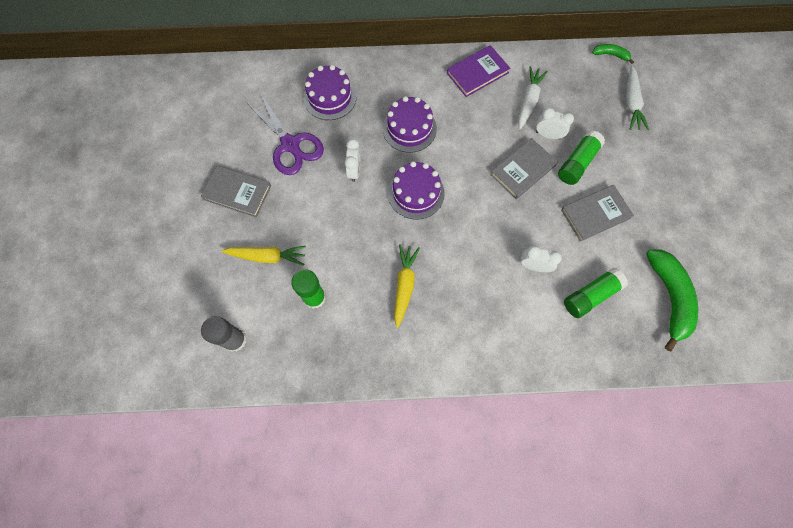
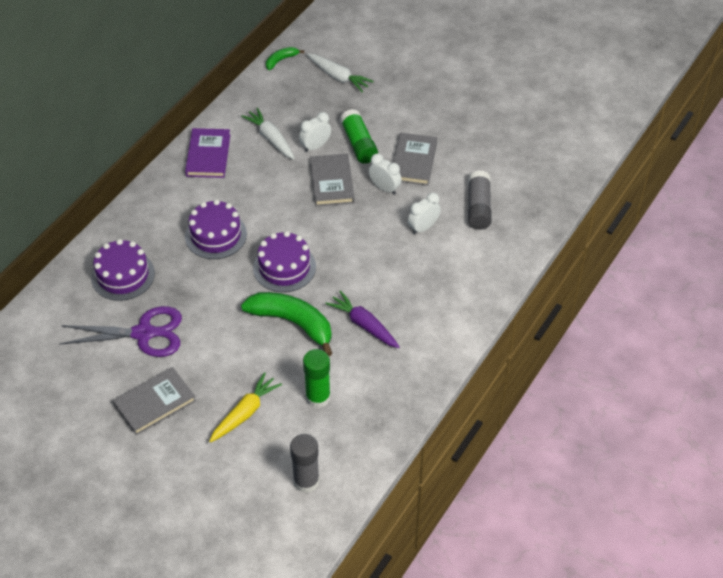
camera: 55 degrees left, 20 degrees down
(354, 171) = (220, 299): white clock -> white clock (384, 188)
(404, 285) = (364, 325): yellow carrot -> purple carrot
(590, 295) = (478, 207): green glue stick -> grey glue stick
(669, 297) = (520, 162): green banana -> green banana (293, 323)

